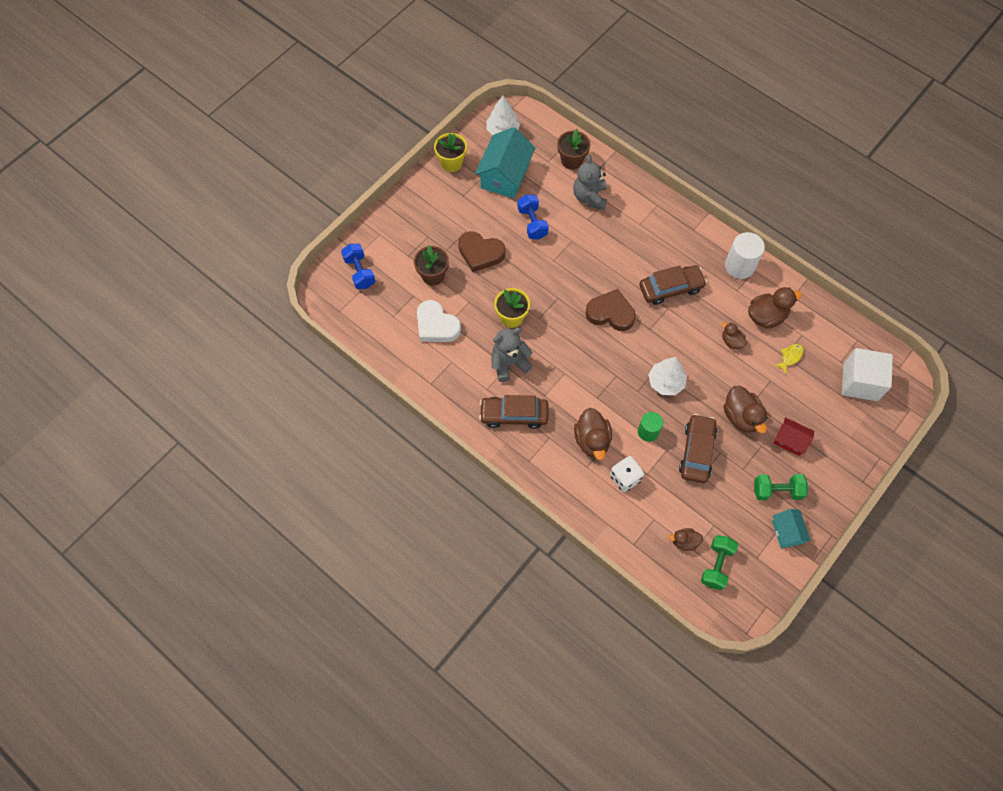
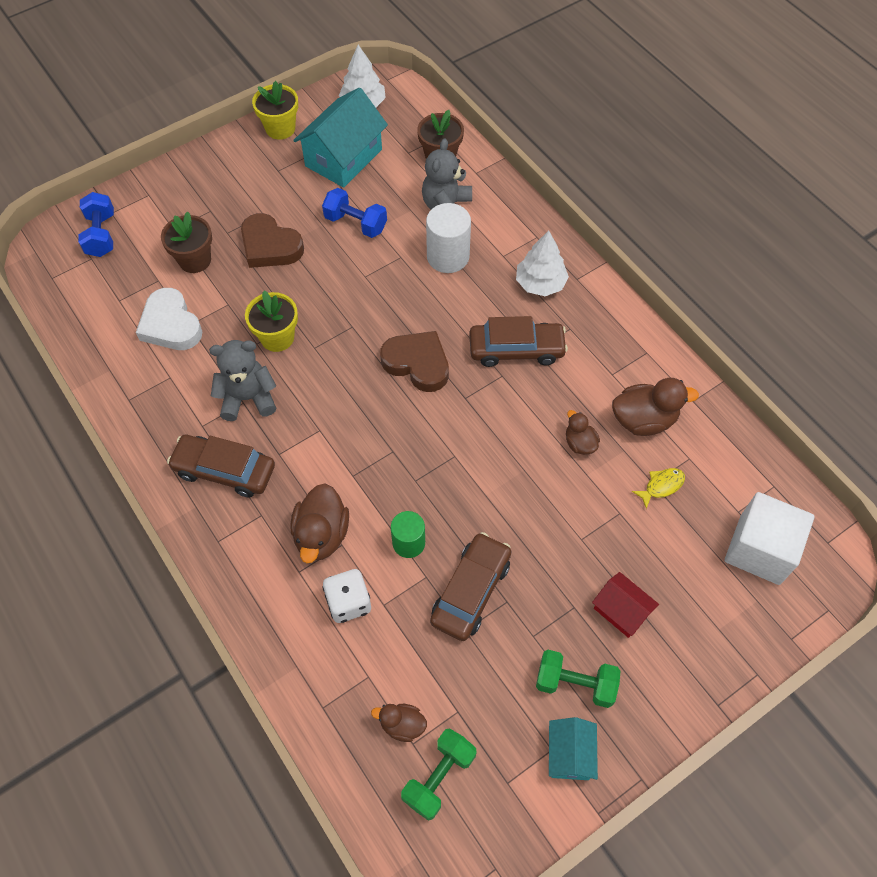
camera: 15 degrees right, 5 degrees down
(532, 223) = (356, 223): blue dumbbell -> blue dumbbell turned 60 degrees counterclockwise
(666, 382) = (461, 478): white tree -> white tree (540, 283)
(739, 266) = (627, 341): white cylinder -> white cylinder (448, 256)
(741, 417) = (557, 556): brown duck -> none

